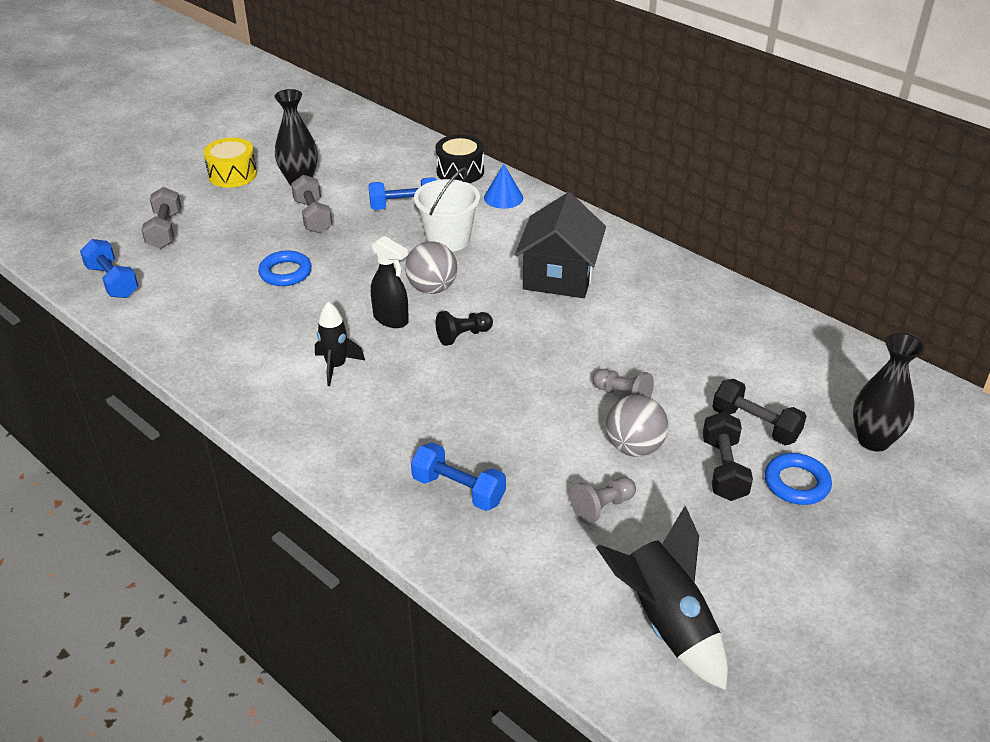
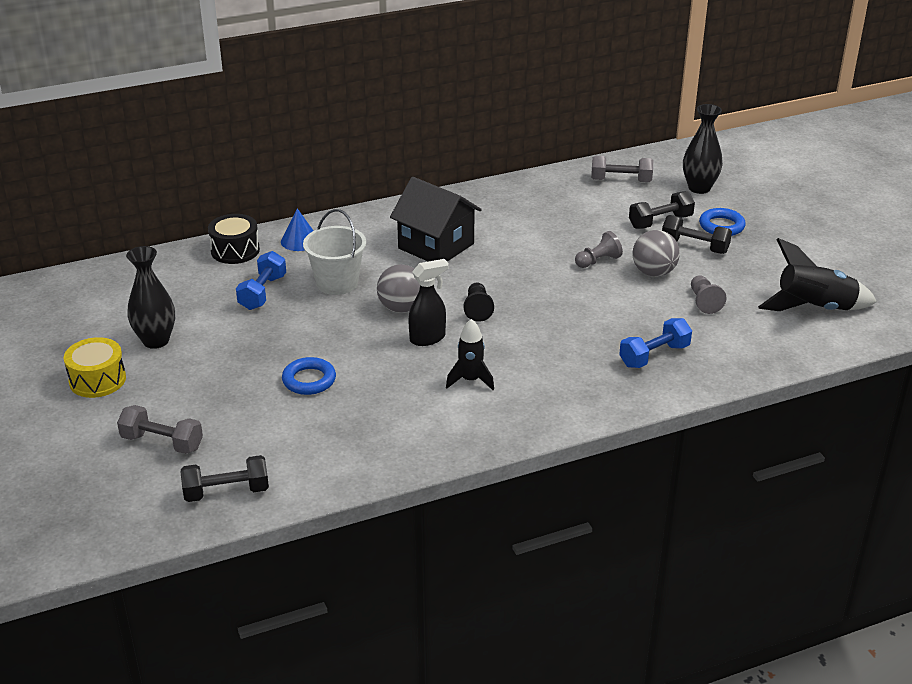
camera: 65 degrees left, 5 degrees down
(112, 281) = (226, 492): blue dumbbell -> black dumbbell
(313, 216) = (229, 346): grey dumbbell -> grey dumbbell (621, 180)

